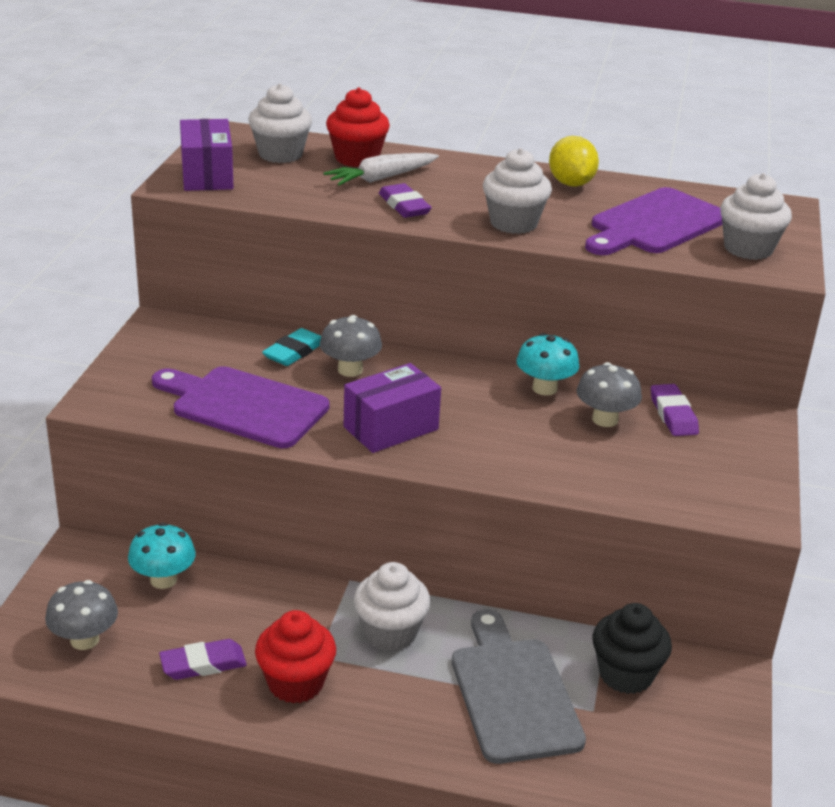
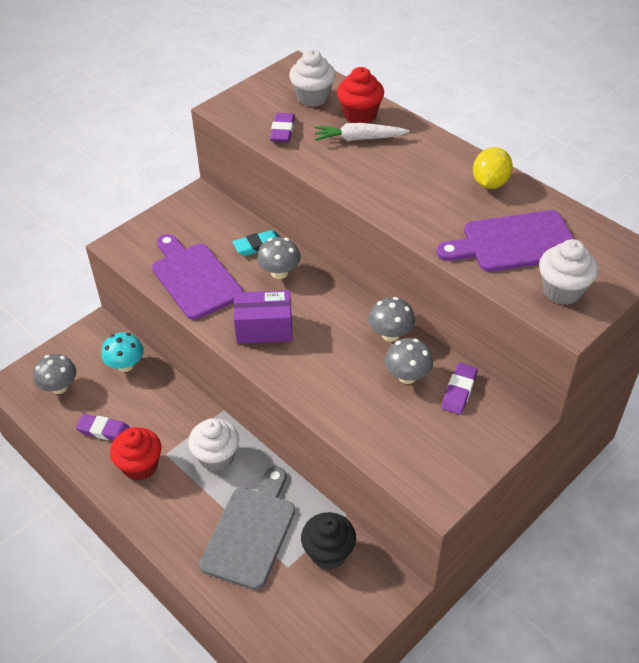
camera: 35 degrees right, 15 degrees up
(207, 175) = (249, 104): purple box -> none
(404, 206) = (349, 169): purple eraser -> purple eraser (282, 131)
(513, 223) = (409, 209): white cupcake -> none
(544, 388) = (390, 334): turquoise mushroom -> grey mushroom

